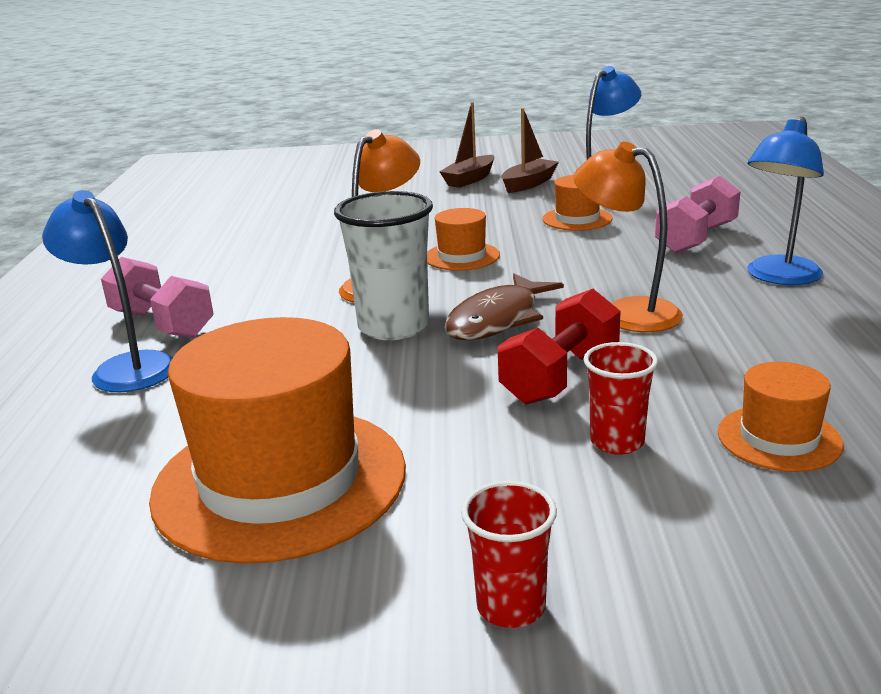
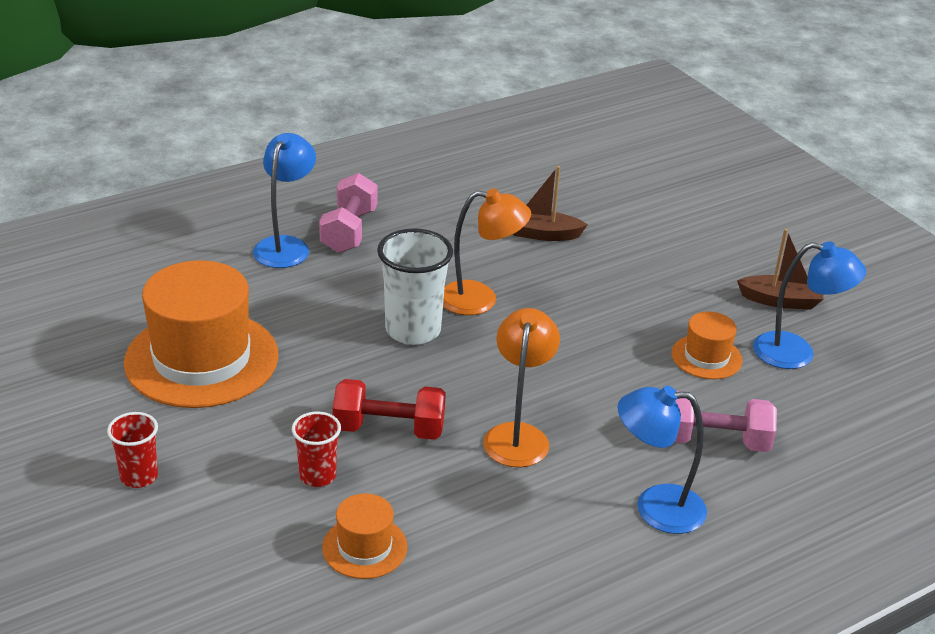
camera: 55 degrees right, 10 degrees up
(462, 256) = (564, 319): orange hat -> none
(469, 179) = (760, 261): brown boat -> brown boat (542, 234)
(497, 319) = (458, 374): brown fish -> none

